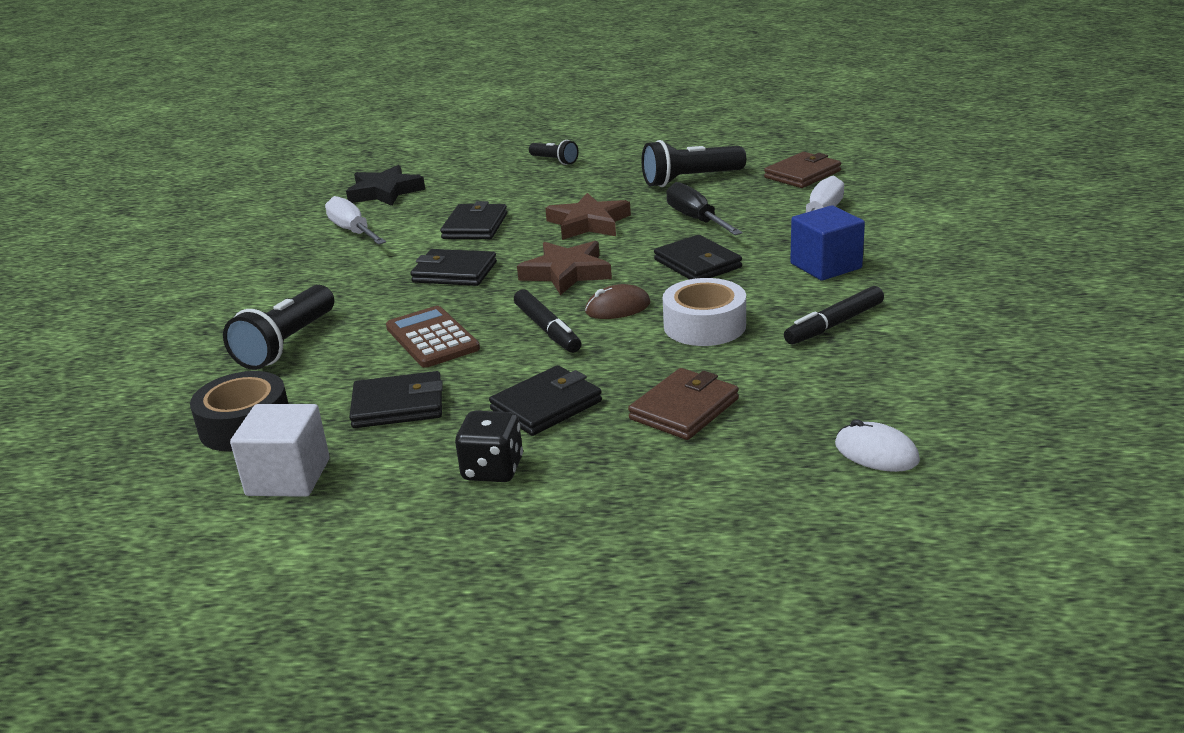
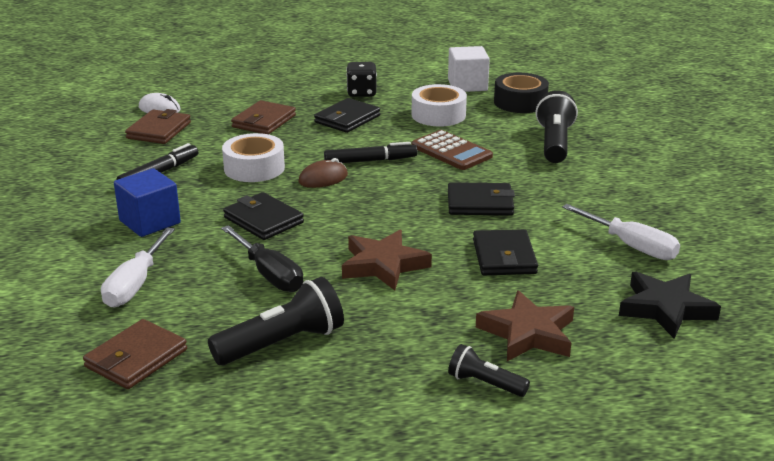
camera: 165 degrees right, 0 degrees up
(398, 405) = (438, 115): black wallet -> white tape
(547, 329) = (370, 161): black marker -> black marker turned 120 degrees clockwise
(566, 273) = (378, 206): brown star -> brown star (528, 333)
(859, 399) = (159, 130): none -> brown wallet

